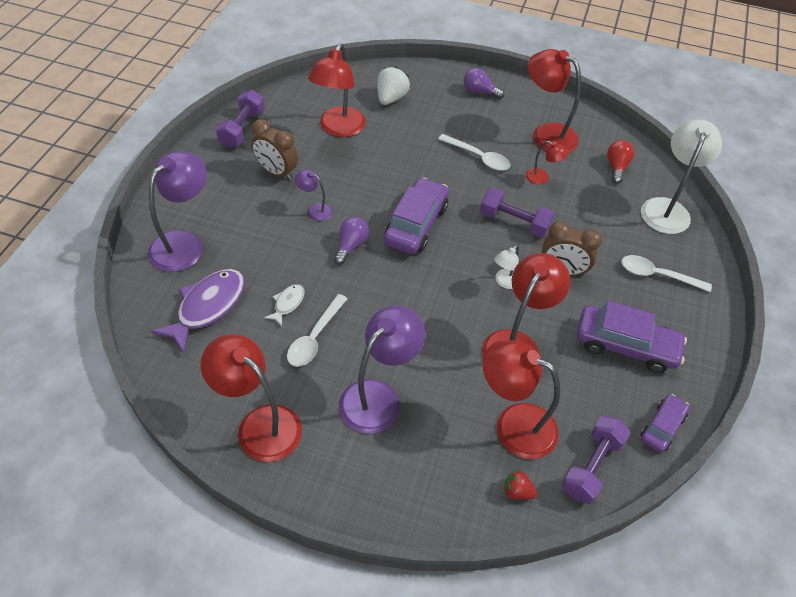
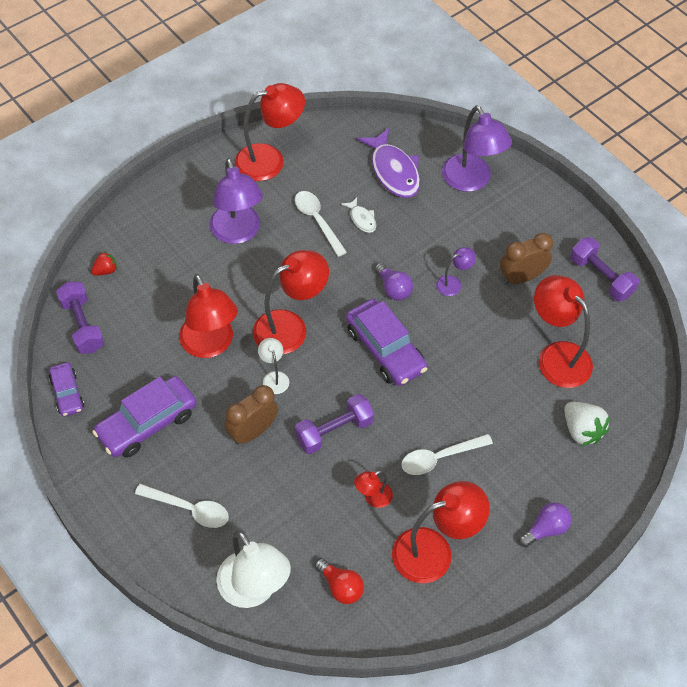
camera: 125 degrees right, 5 degrees up
(513, 425) = (150, 299): red lamp -> red lamp (290, 327)
(657, 275) = (189, 509): white spoon -> white spoon turned 60 degrees clockwise

